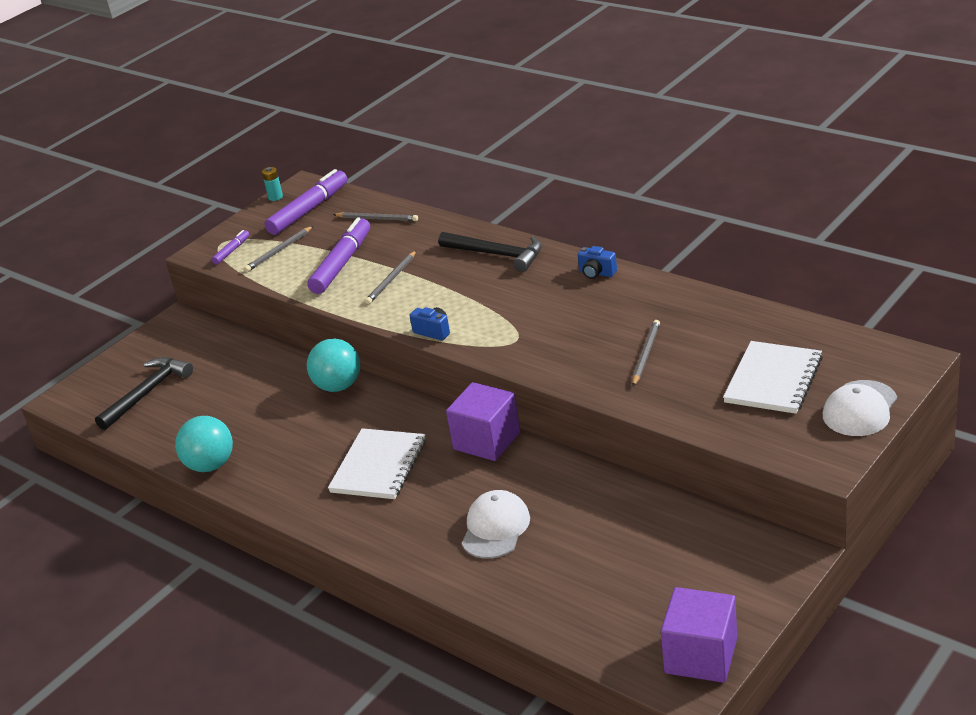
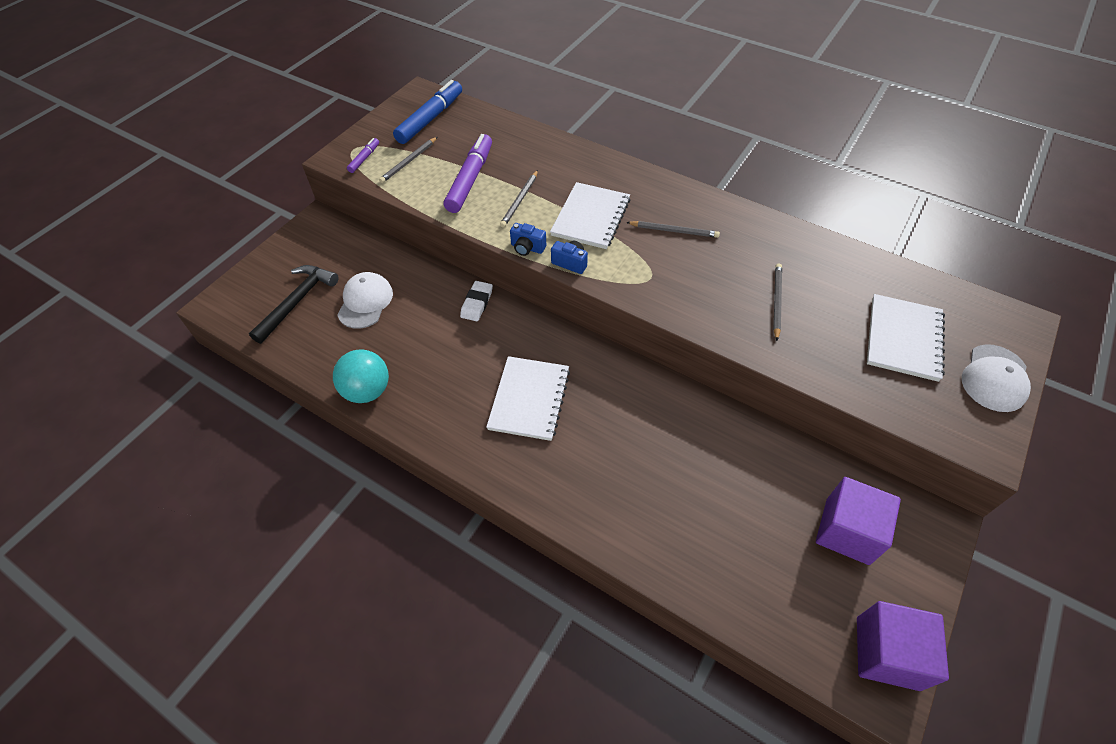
camera: 10 degrees left, 20 degrees up
(275, 197) = (397, 103): turquoise battery -> none
(309, 210) = (430, 119): purple marker -> blue marker
(338, 386) = (477, 303): turquoise ball -> white eraser
(377, 219) = (495, 132): grey pencil -> grey pencil (674, 231)
(465, 291) = (590, 217): none -> white notebook
(487, 441) = (625, 373): purple cube -> purple cube (847, 531)
(495, 528) = (653, 480): white cap -> white cap (365, 302)
(497, 255) = (612, 179): black hammer -> none
(596, 273) = (707, 205): blue camera -> blue camera (527, 248)

